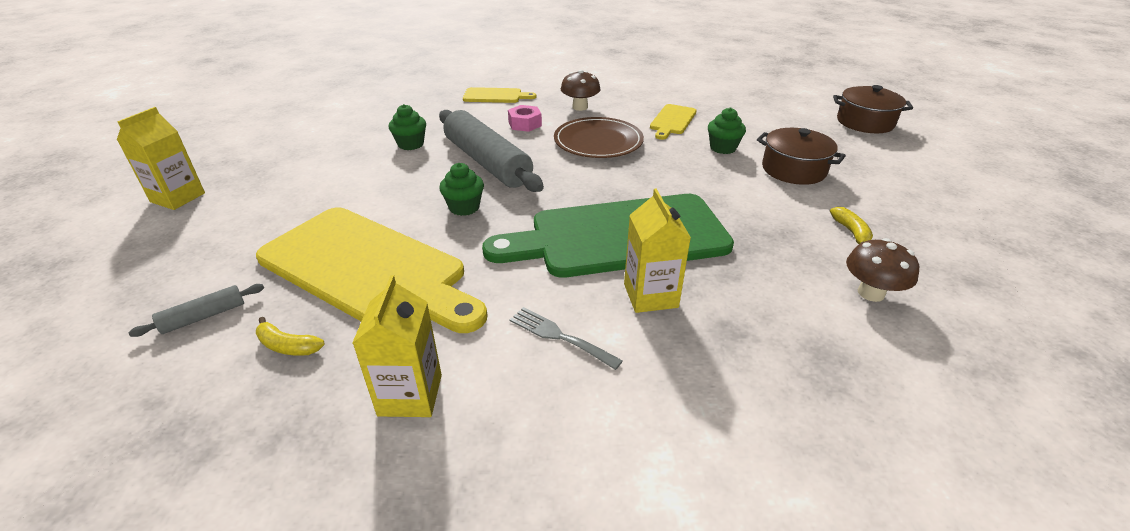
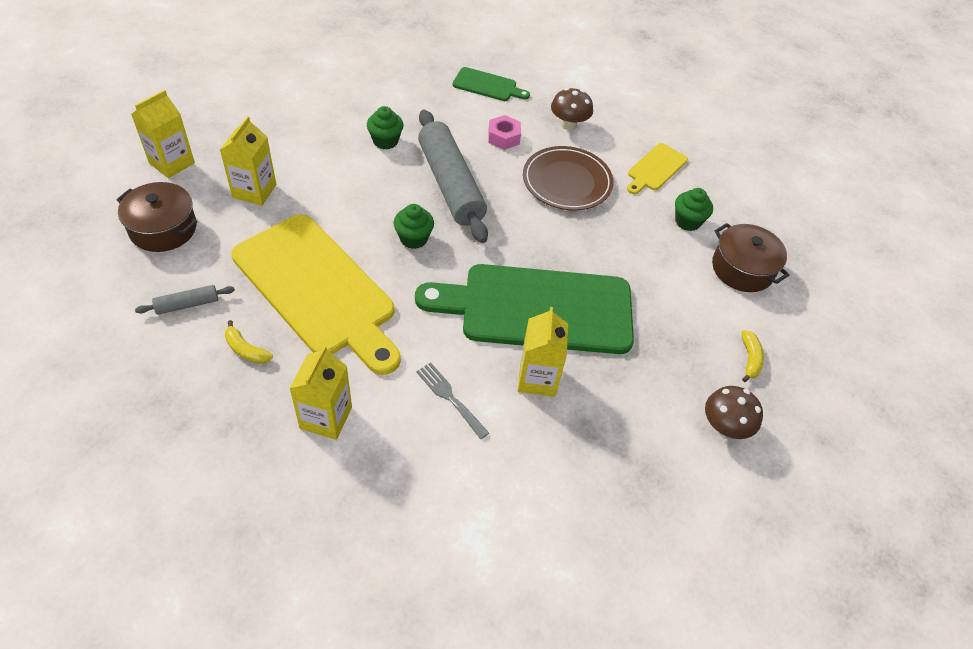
camera: 10 degrees right, 15 degrees up
(277, 202) = (254, 191): none -> yellow carton
(495, 96) = (487, 85): yellow cutting board -> green cutting board
(865, 122) = (860, 221): brown pot -> brown pot (163, 228)

